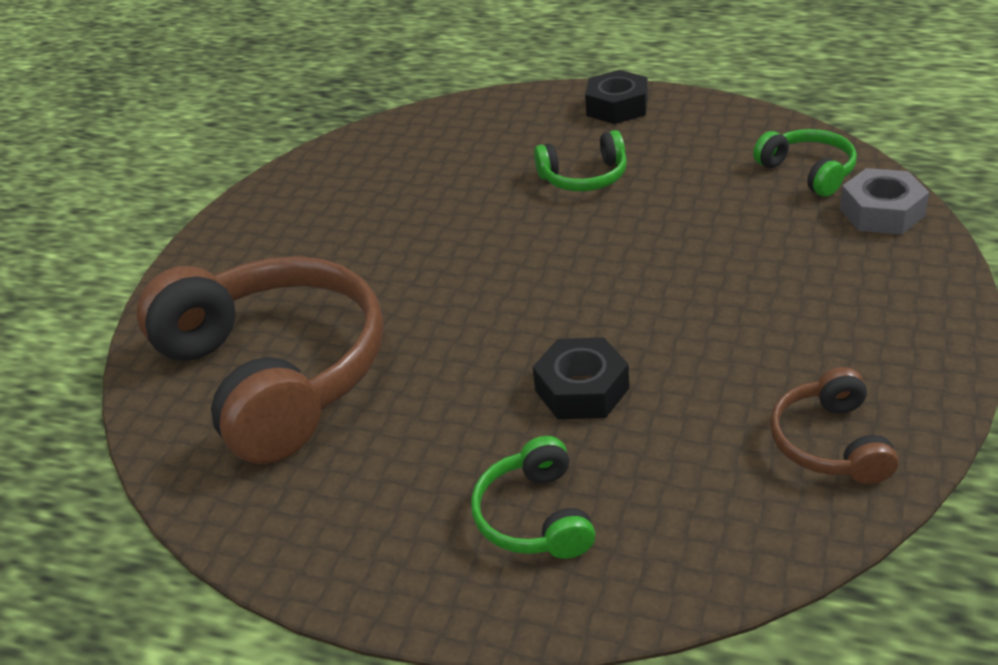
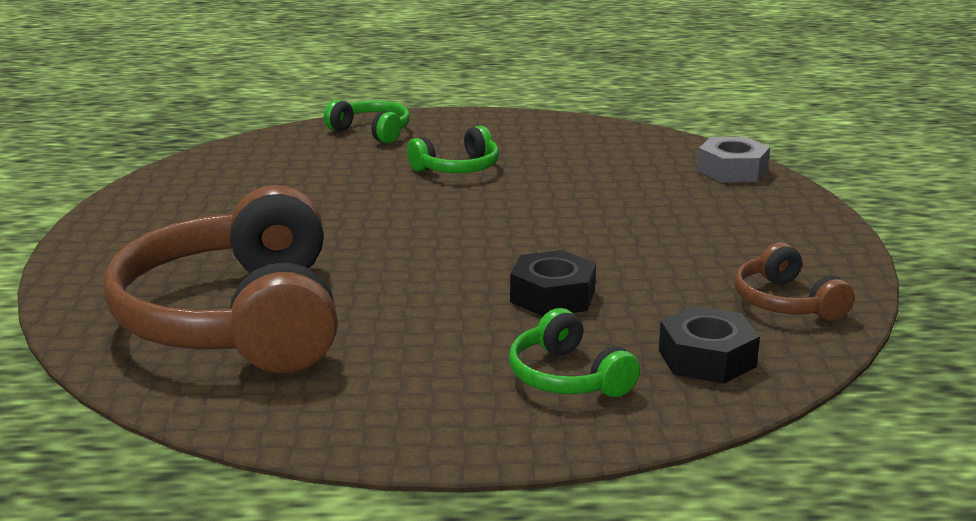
camera: 25 degrees left, 15 degrees down
(276, 373) = (236, 319): brown headphones -> brown headphones turned 135 degrees counterclockwise
(617, 107) = (456, 123): black nut -> black nut (707, 358)
(808, 172) = (655, 152): green headphones -> green headphones (372, 131)

